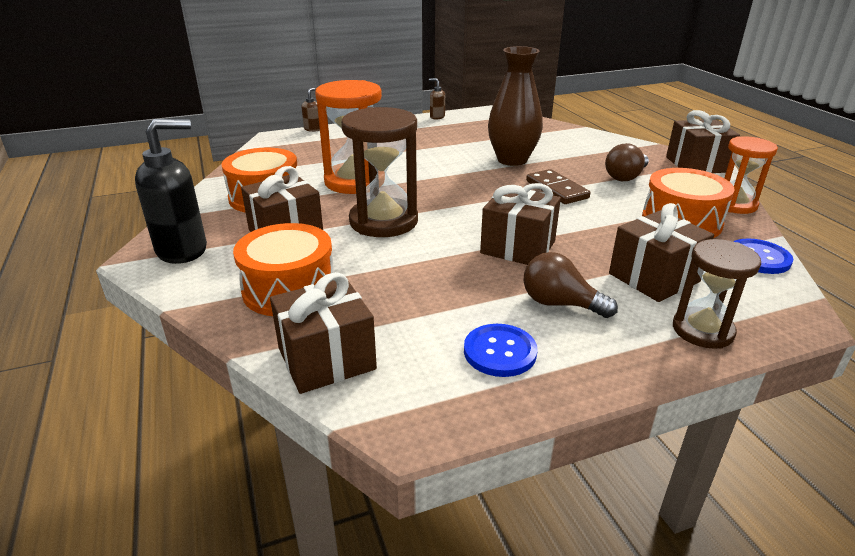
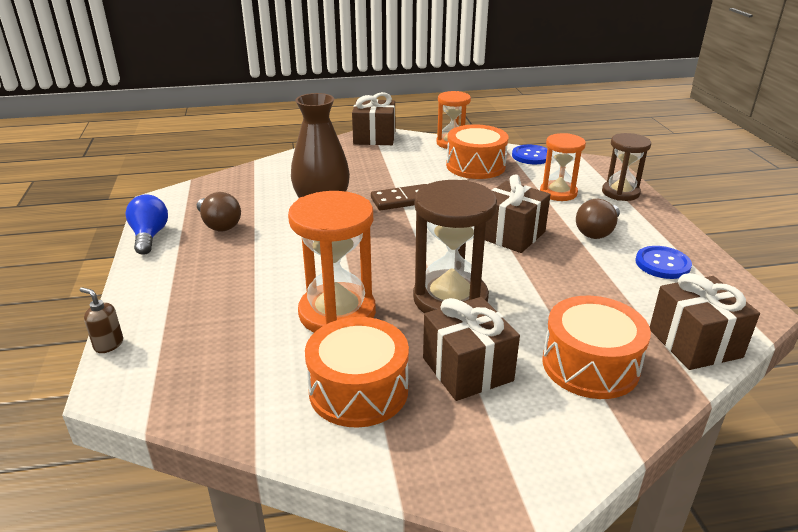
camera: 80 degrees left, 0 degrees up
(183, 250) = (504, 461): black soap dispenser -> none
(437, 117) = (149, 236): brown soap dispenser -> blue light bulb
(625, 177) = (387, 167): brown light bulb -> brown light bulb (219, 225)
(654, 277) = (558, 193): brown gift -> orange hourglass

